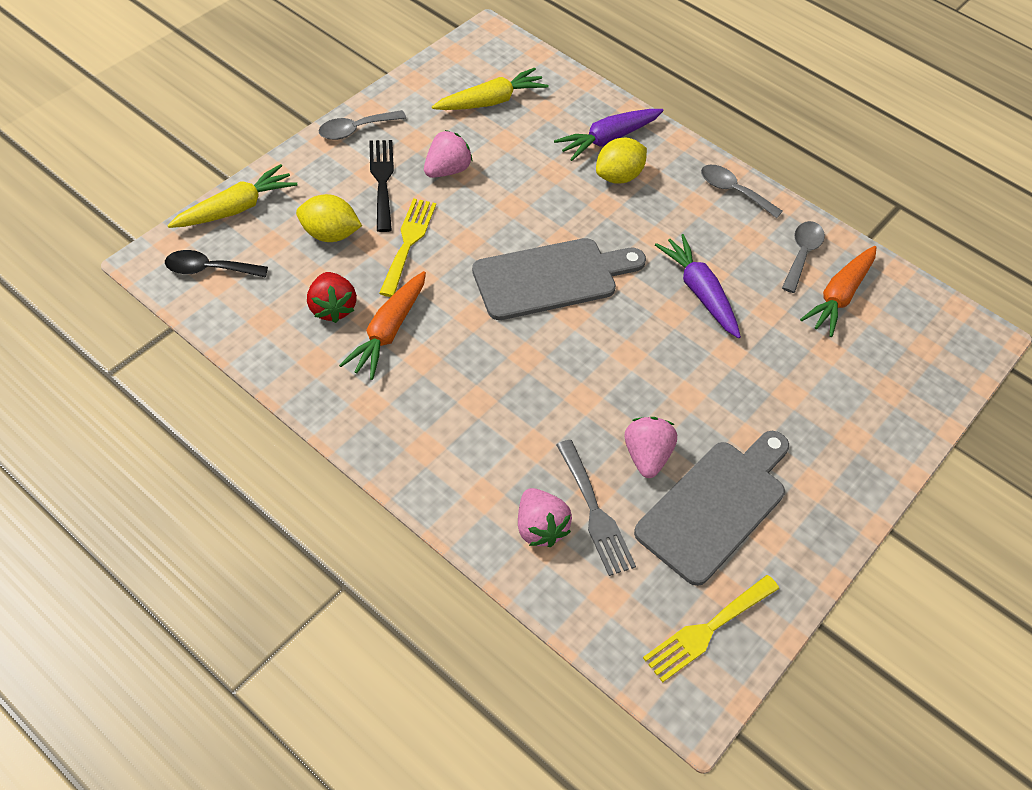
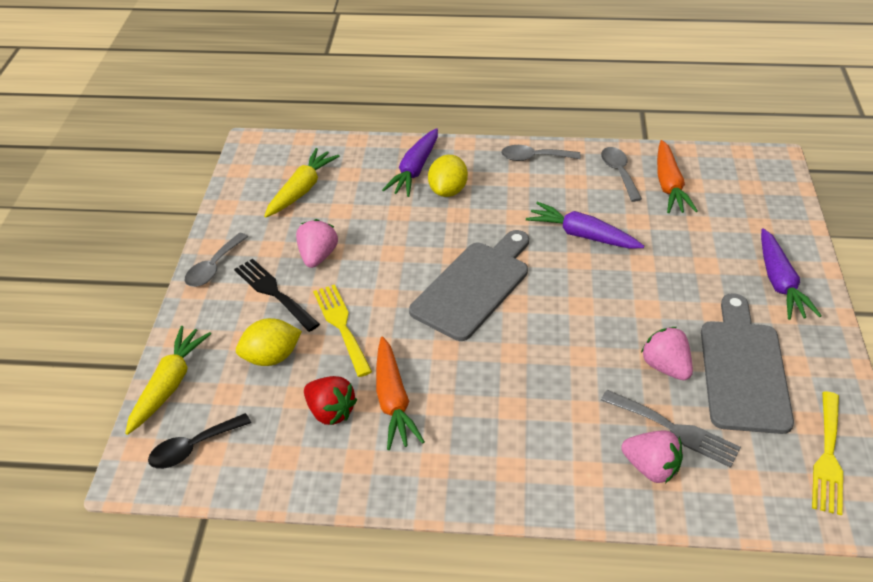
camera: 30 degrees left, 10 degrees down
(844, 454) = (779, 282): none -> purple carrot

